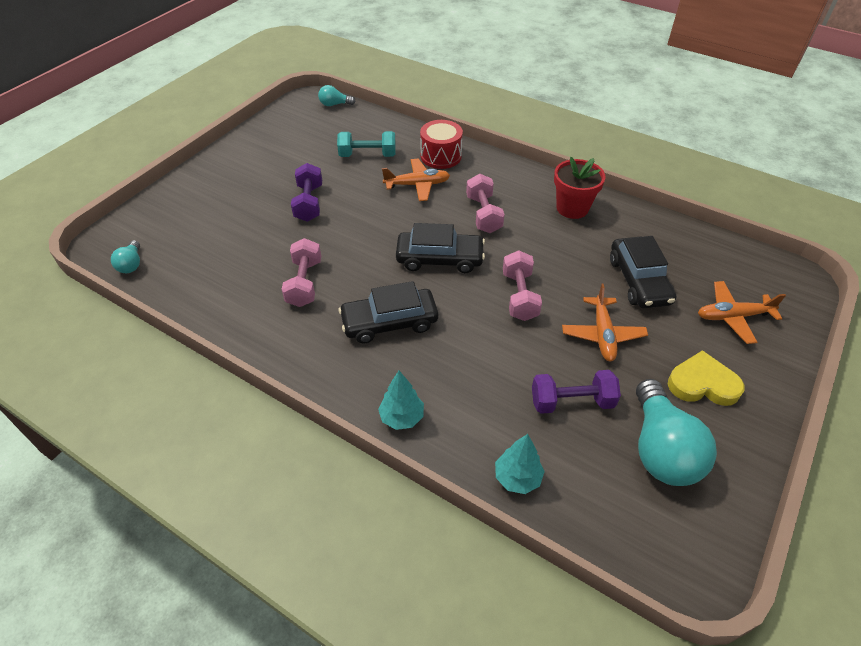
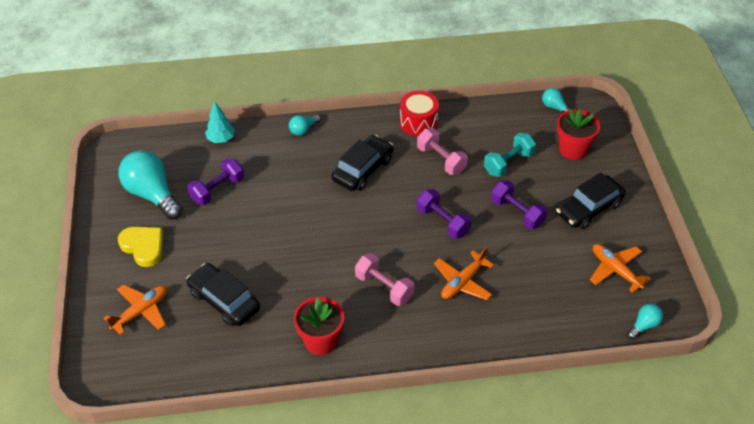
camera: 140 degrees right, 0 degrees up
(186, 220) = (573, 150): none -> red flower pot
(367, 155) = (536, 285): turquoise dumbbell -> turquoise dumbbell (508, 163)
(377, 231) = (442, 222): none -> purple dumbbell
(402, 417) = (303, 130): turquoise tree -> turquoise light bulb
(439, 259) = (377, 229): black car -> black car (588, 208)
(441, 156) = (479, 327): red drum -> red drum (418, 123)
(519, 296) = (299, 235): pink dumbbell -> none
(602, 334) = (225, 242): orange plane -> orange plane (615, 270)
(702, 383) = (143, 247): yellow heart -> yellow heart turned 105 degrees counterclockwise

